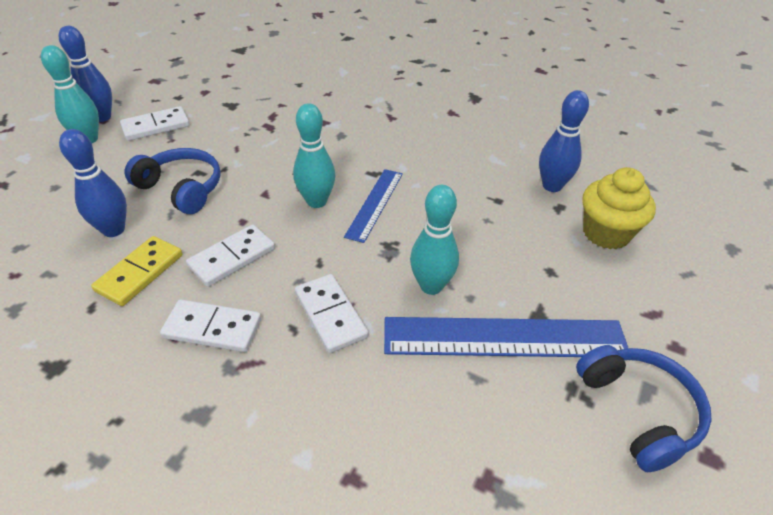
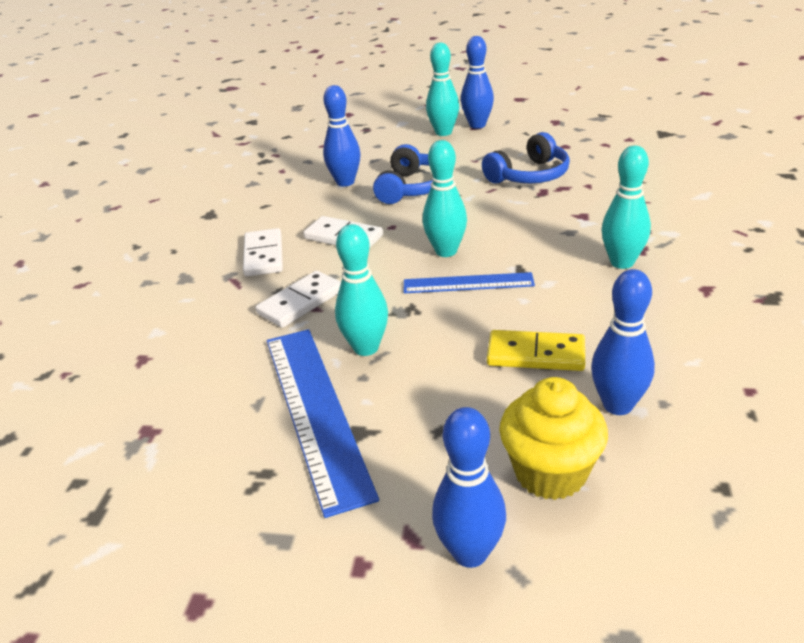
camera: 75 degrees right, 10 degrees down
(140, 273) = (306, 208): yellow domino -> yellow domino (536, 354)
(156, 126) = (487, 148): white domino -> none
(400, 129) = (622, 262): none -> turquoise bowling pin
(639, 411) = (248, 532): blue headphones -> blue headphones (529, 175)
(669, 289) = (470, 553): none -> blue bowling pin

